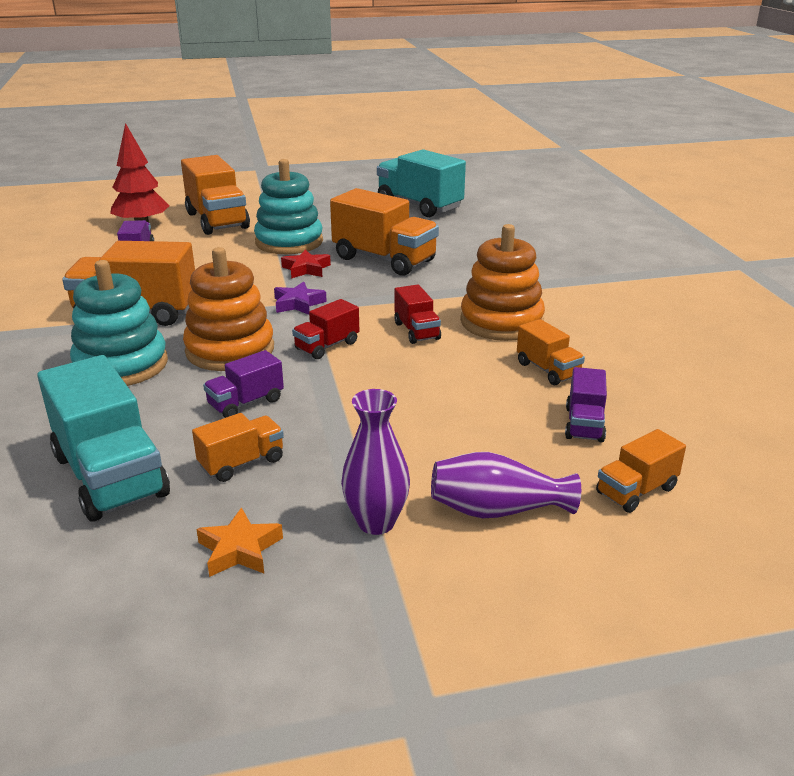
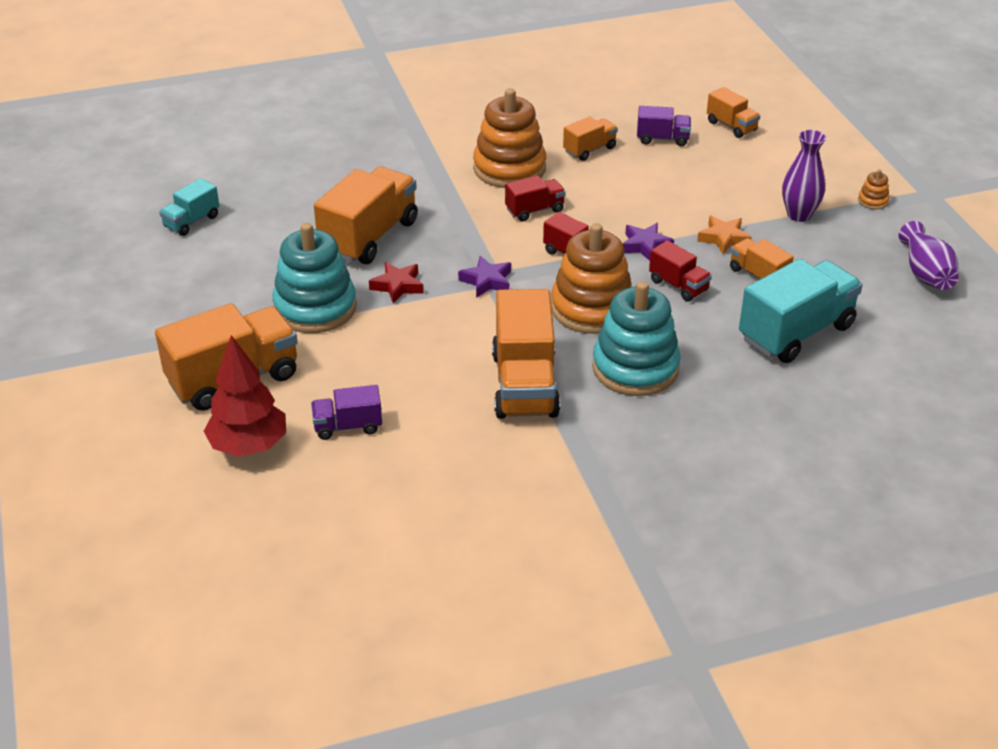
camera: 95 degrees left, 10 degrees up
(239, 549) = (846, 262): orange star -> orange star (723, 238)
(246, 403) = (678, 285): purple truck -> red truck
(332, 389) = (645, 246): none -> purple star
(405, 618) = (873, 201): none -> orange stacking toy
(419, 206) = (191, 221): turquoise truck -> turquoise truck, size x0.52
(497, 510) = (769, 173): purple vase -> purple vase (925, 273)

